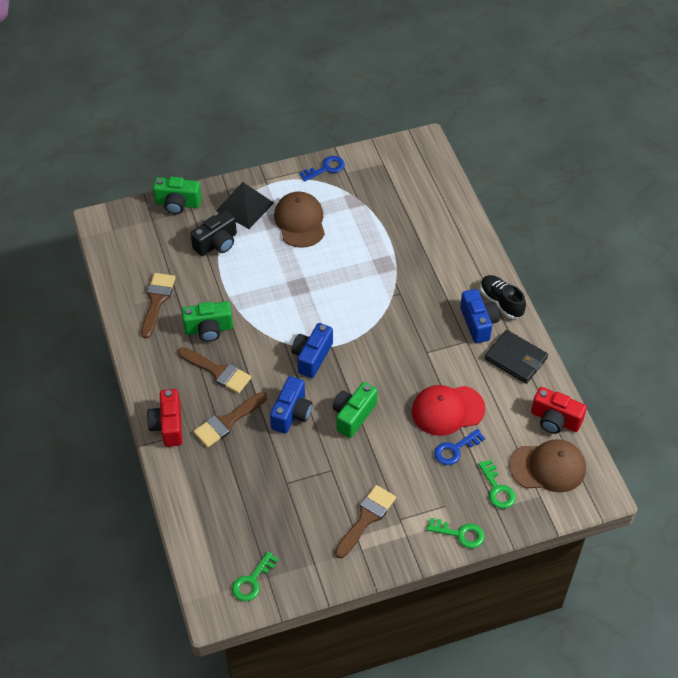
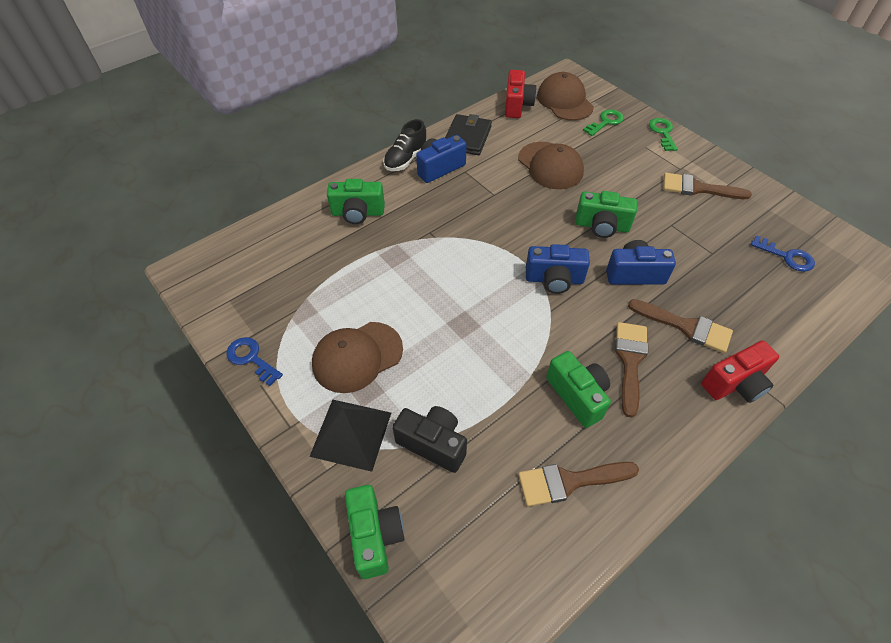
camera: 110 degrees left, 0 degrees up
(252, 581) = (826, 245): green key -> none
(442, 252) = (358, 213): none -> green camera
(447, 410) = (550, 166): red cap -> brown cap
(455, 449) = (587, 152): blue key -> blue key (786, 256)

